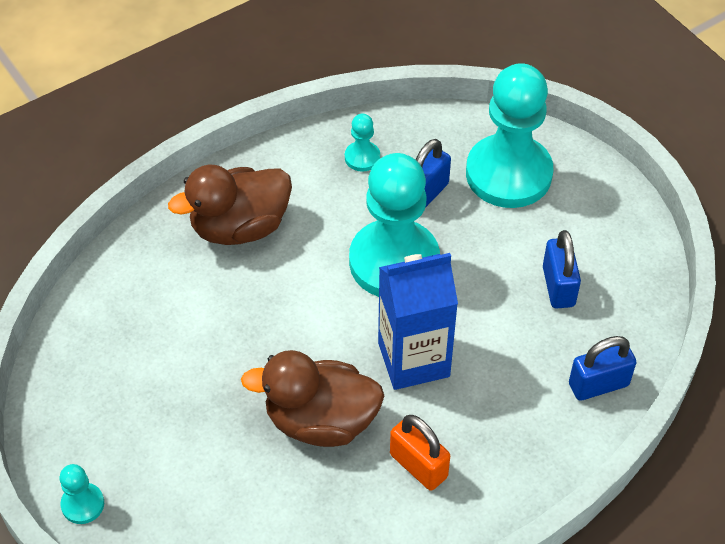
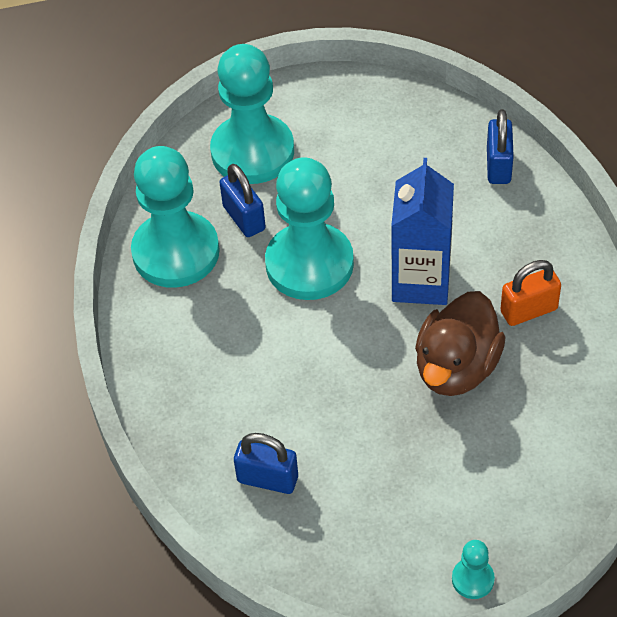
camera: 65 degrees left, 0 degrees up
(240, 227) = (210, 372): brown duck -> none
(362, 157) = (176, 252): turquoise pawn -> turquoise pawn, size x2.40
(558, 286) = (390, 158): blue padlock -> blue padlock (267, 479)

